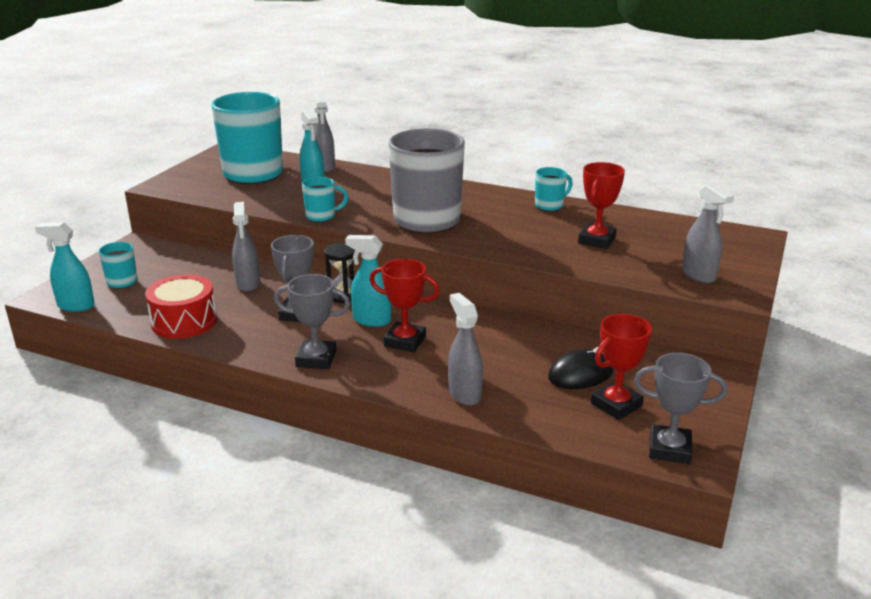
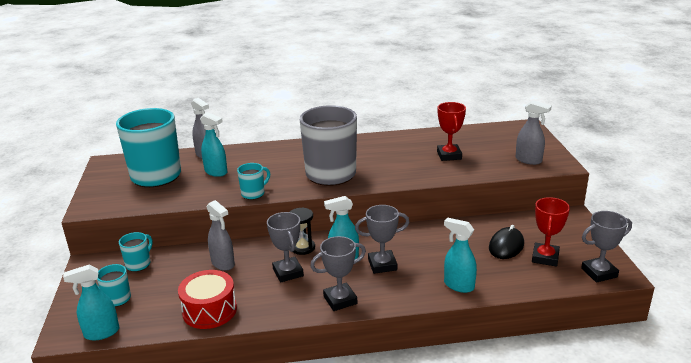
camera: 30 degrees left, 0 degrees up
(405, 341) = (382, 265): red trophy -> grey trophy
(464, 394) = (458, 285): grey spray bottle -> turquoise spray bottle
(550, 205) = (393, 140): turquoise mug -> turquoise mug (139, 264)

